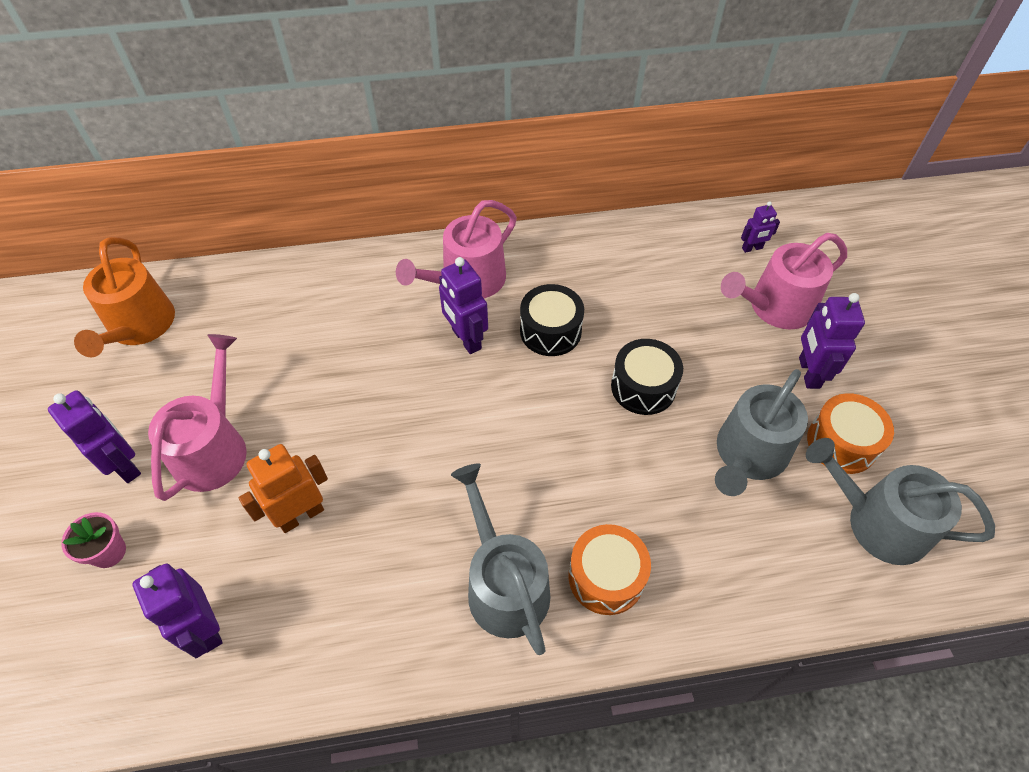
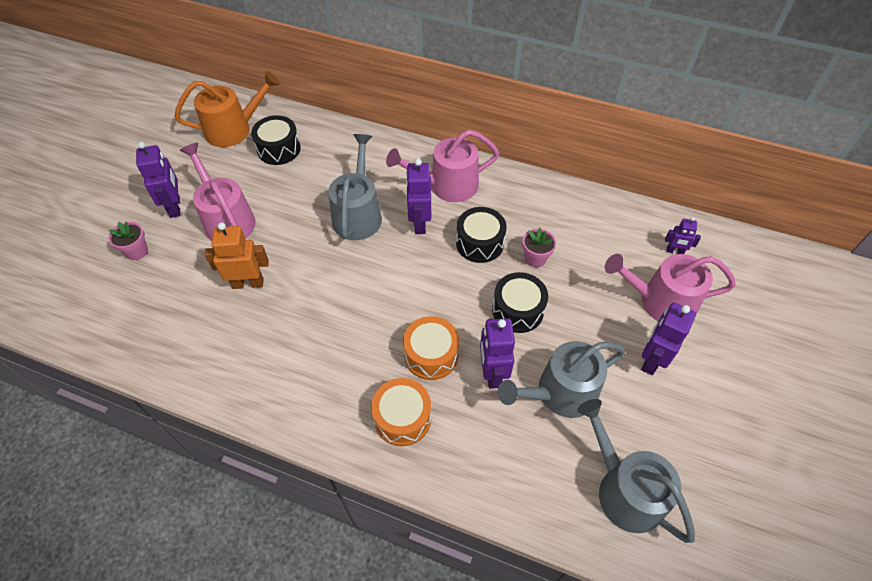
camera: 30 degrees right, 0 degrees up
(139, 326) = (233, 129): orange watering can -> orange watering can turned 135 degrees counterclockwise
(205, 628) = (156, 320): purple robot -> purple robot (492, 373)
(213, 448) = (227, 220): pink watering can -> pink watering can turned 75 degrees counterclockwise
(222, 326) = (279, 149): none -> black drum
(504, 584) = (335, 387): grey watering can -> grey watering can (358, 214)
(621, 320) = (535, 258): none -> pink flower pot
(841, 443) = (639, 421): orange drum -> orange drum (431, 355)

